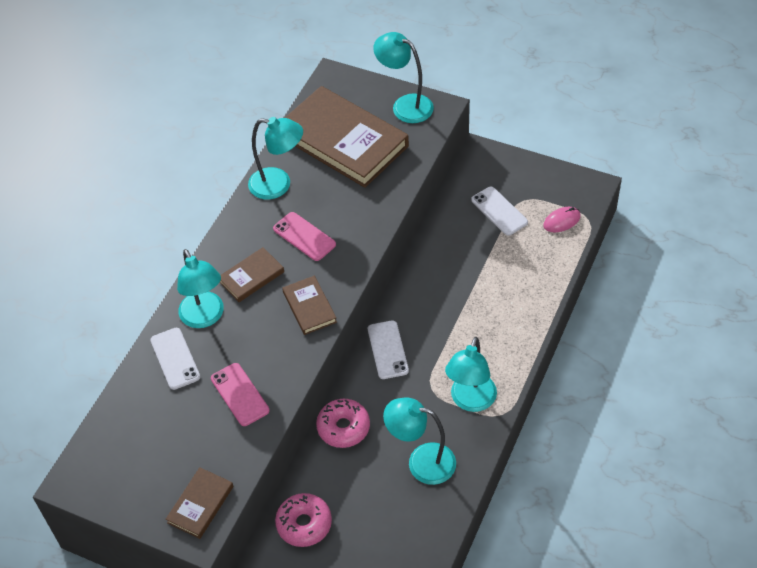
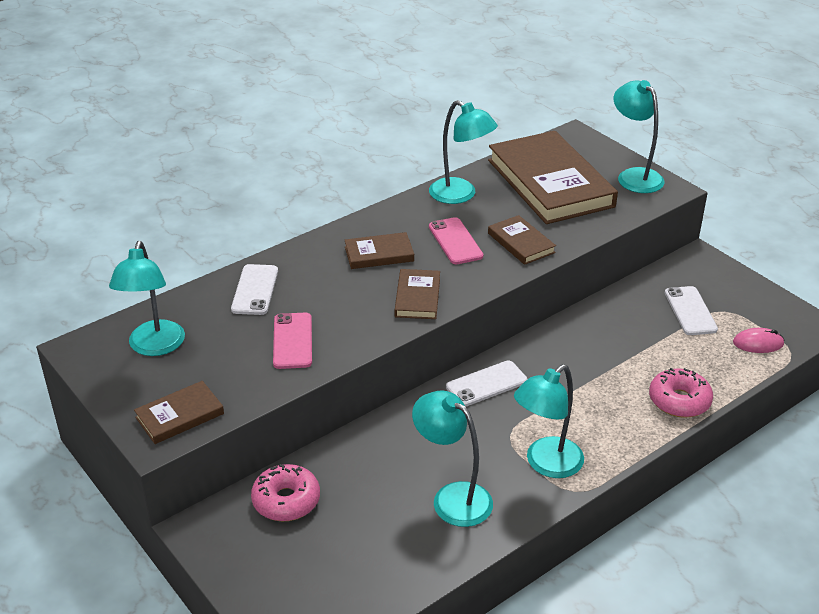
camera: 25 degrees right, 15 degrees down
(205, 317) = (309, 269): turquoise lamp -> turquoise lamp (154, 347)
(343, 427) = (391, 432): pink donut -> pink donut (679, 401)
(356, 216) = (521, 243): none -> brown book
(388, 350) = (486, 384): white phone -> white phone turned 45 degrees clockwise

